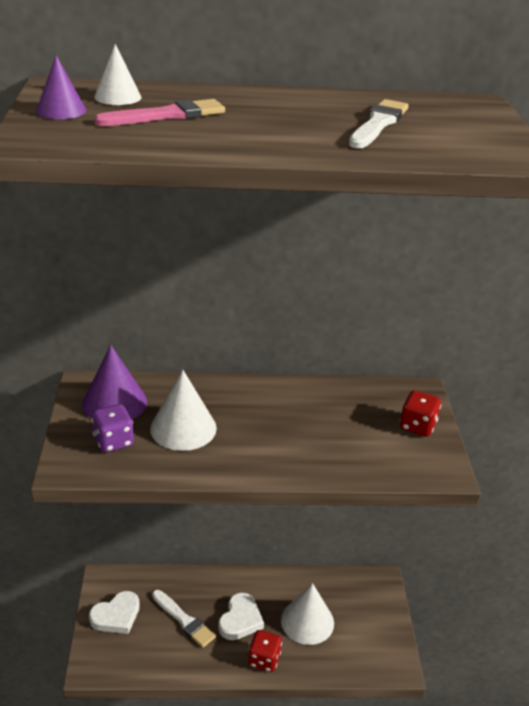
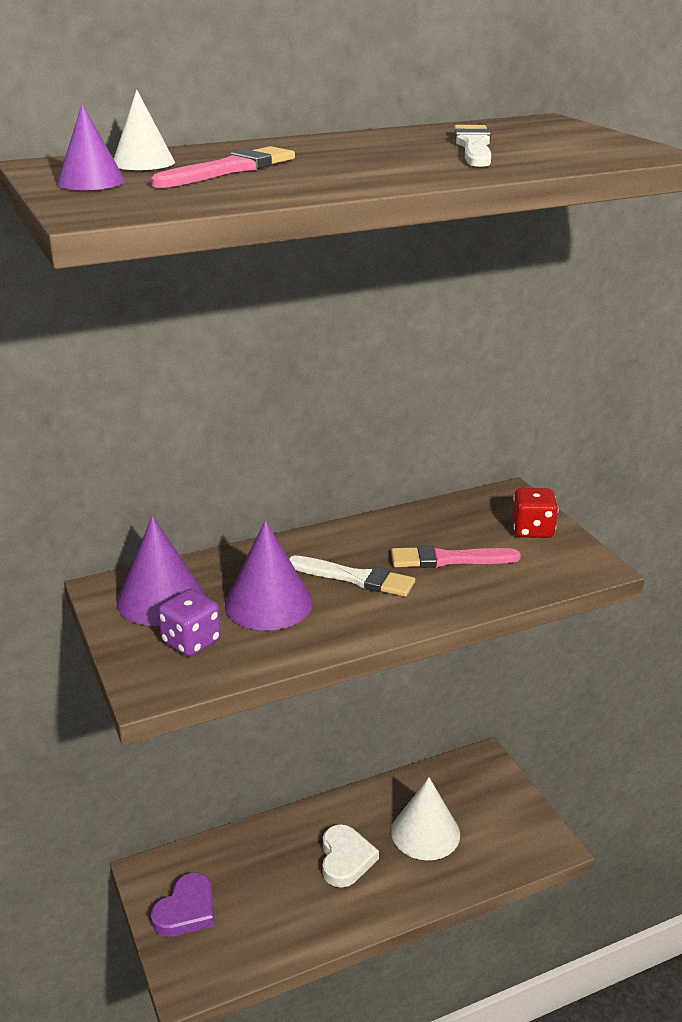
camera: 20 degrees left, 5 degrees down
(116, 616) = (186, 910): white heart -> purple heart
(183, 428) = (268, 603): white cone -> purple cone
(184, 620) = (276, 884): white brush -> white brush (355, 578)
(264, 659) = (398, 894): red dice -> none
(335, 431) = (448, 559): none -> pink brush

